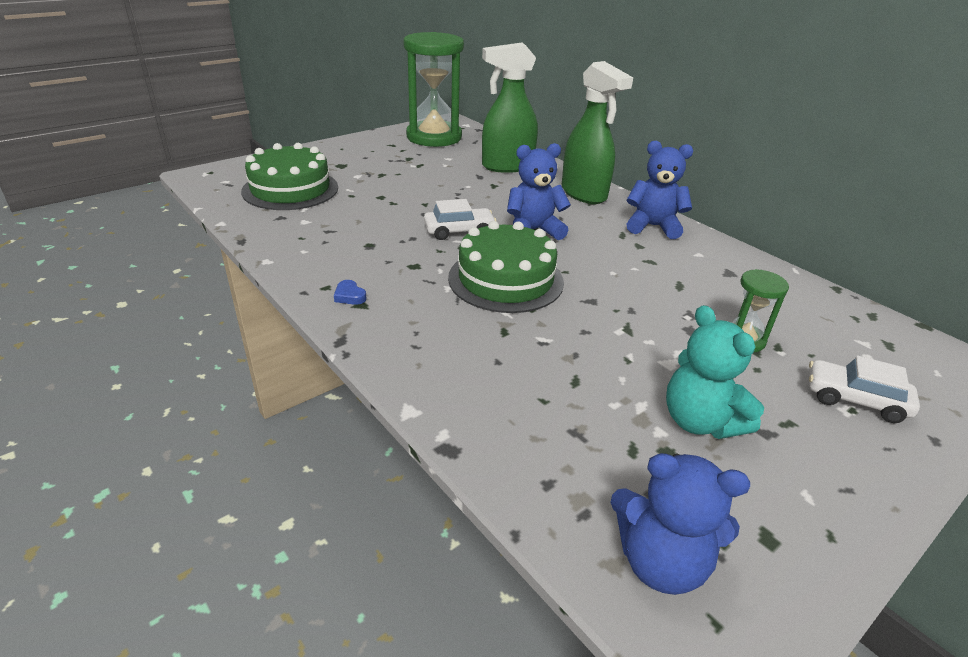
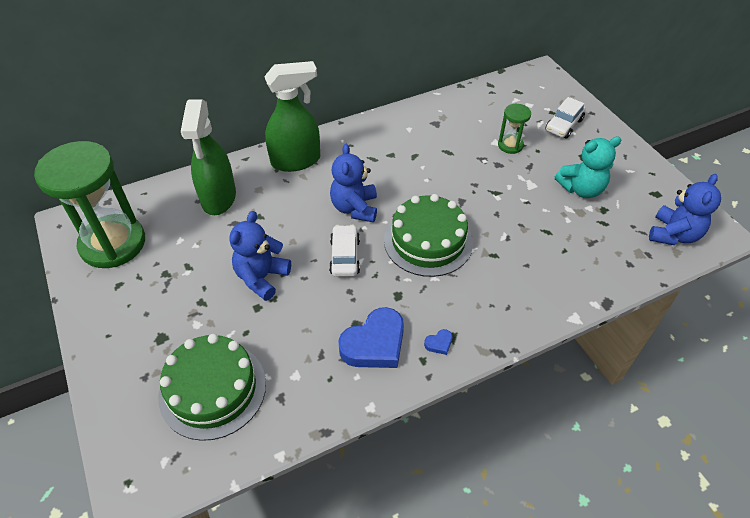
camera: 75 degrees left, 15 degrees up
(345, 257) = (374, 344): none -> blue heart
(653, 226) = (364, 138): blue teddy bear -> blue teddy bear (262, 277)

